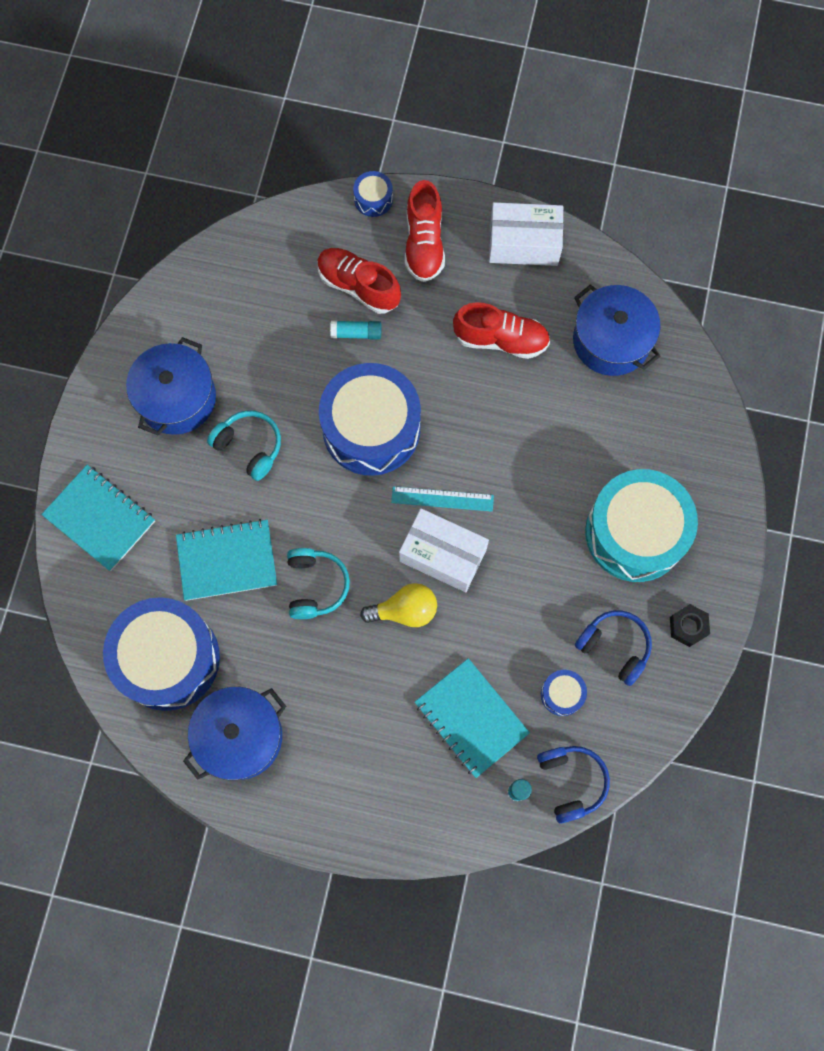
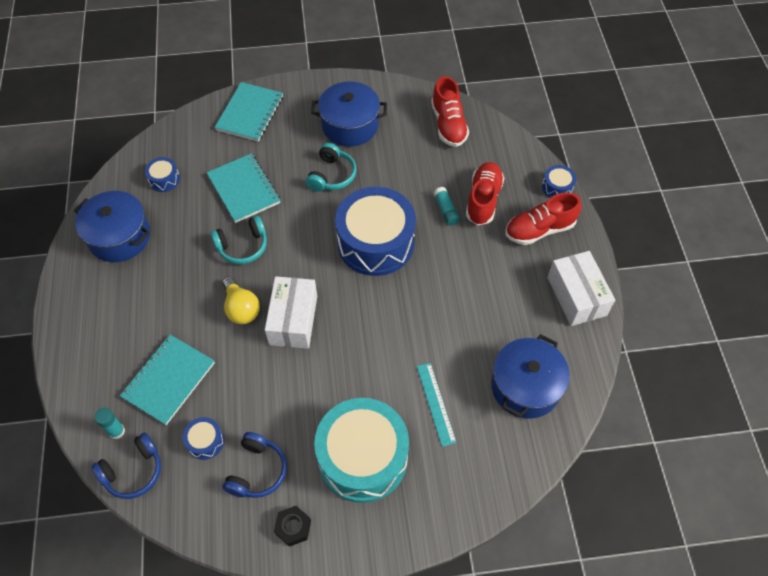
camera: 70 degrees right, 15 degrees down
(168, 658) = (164, 179): blue drum -> blue drum, size x0.42
(442, 499) = (338, 306): turquoise ruler -> turquoise ruler (435, 403)
(501, 339) = (486, 305): red shoe -> red shoe (448, 124)

